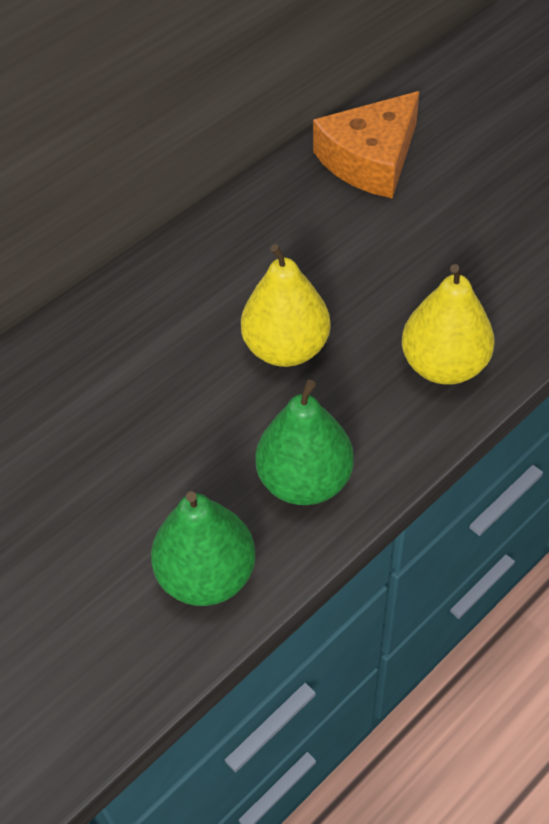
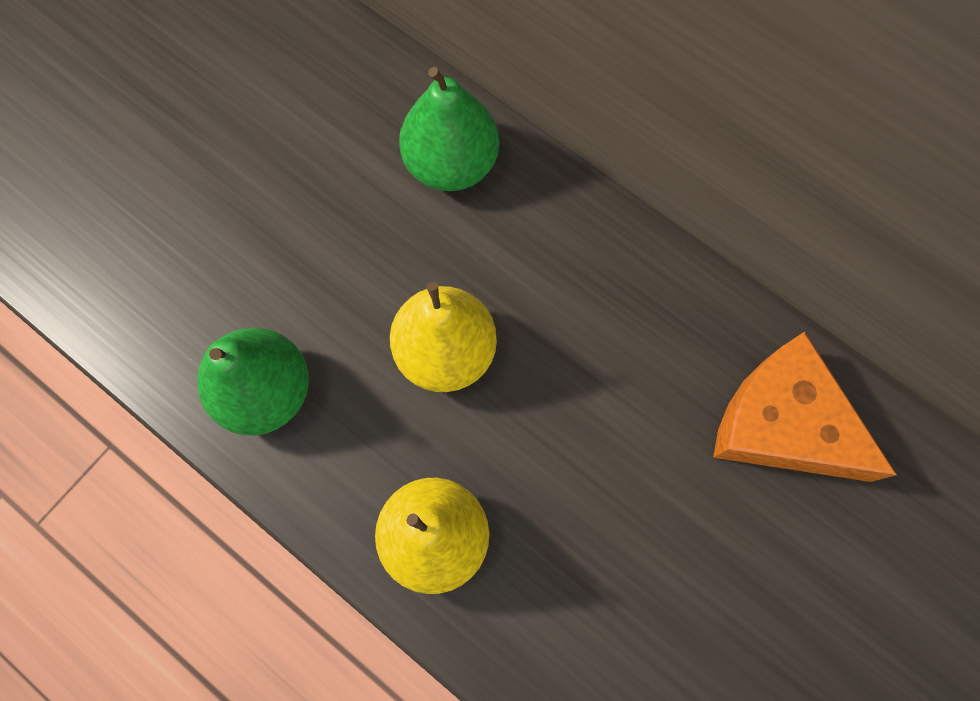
camera: 80 degrees right, 20 degrees up
(207, 575) = (152, 309): green pear -> green pear (451, 163)

